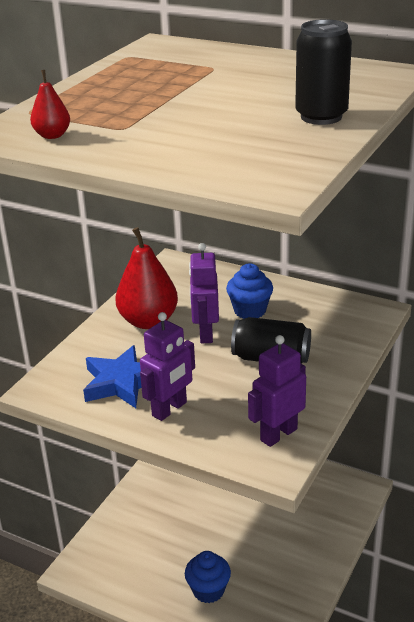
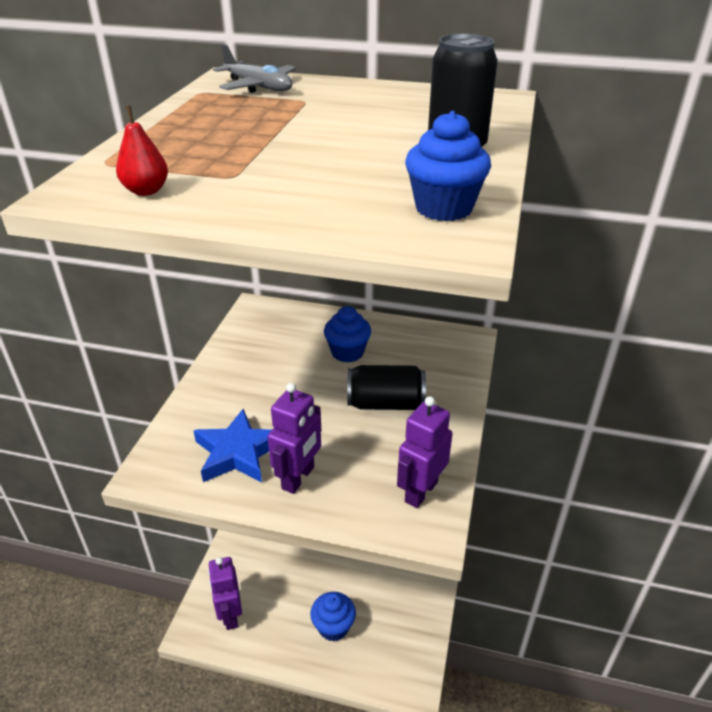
camera: 15 degrees left, 5 degrees up
(148, 321) = (247, 376): red pear -> none
(179, 53) = (258, 87): none -> grey plane
(205, 333) = (310, 383): purple robot -> purple robot (230, 615)
(279, 163) = (443, 208): none -> blue cupcake

